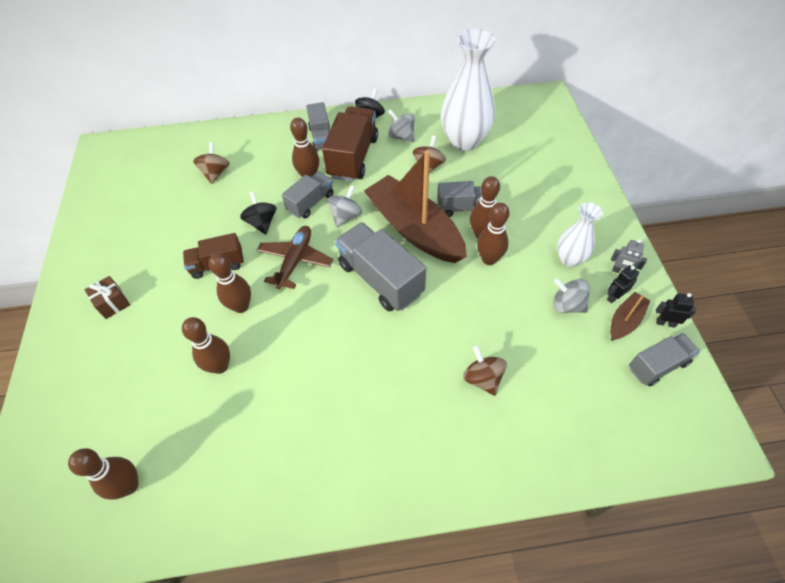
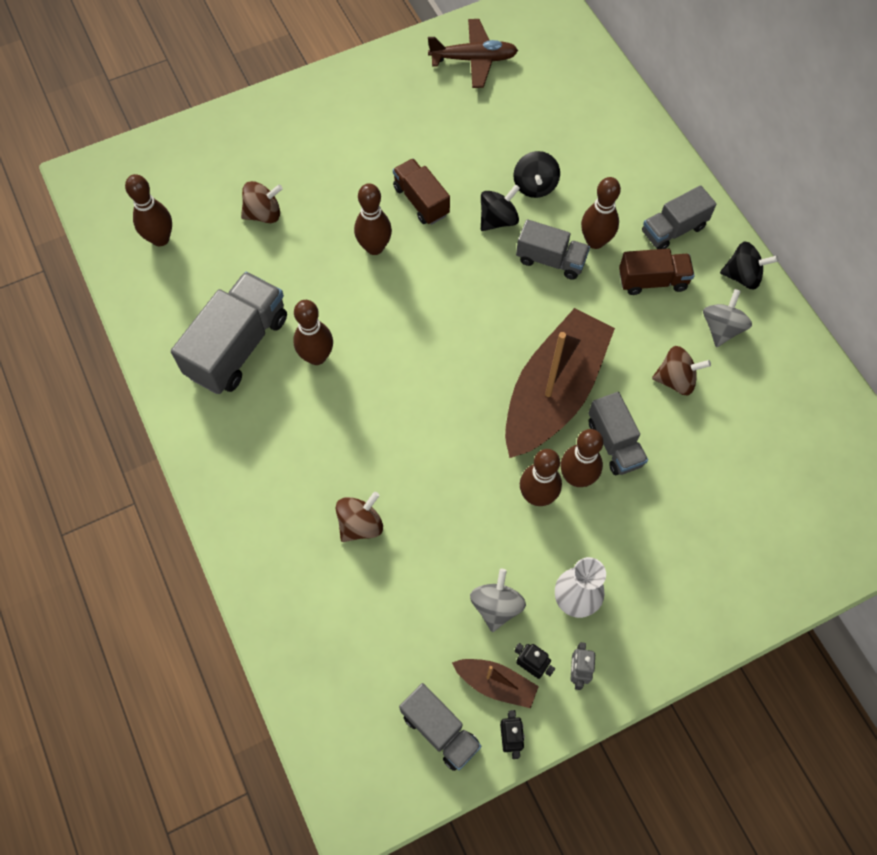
camera: 70 degrees right, 10 degrees up
(113, 303) = (339, 128): brown gift -> none
(215, 173) = (557, 137): brown spinning top -> brown spinning top (264, 214)
(220, 366) = (297, 259): brown bowling pin -> brown bowling pin (317, 356)
(247, 195) = (535, 186): none -> black spinning top
(295, 261) = (455, 277): brown plane -> brown plane (473, 59)
(346, 216) = (544, 307): grey spinning top -> none
(353, 157) = (652, 281): brown truck -> brown truck, size x0.60
(380, 279) = (461, 377): grey truck -> grey truck (238, 346)
(464, 141) = (750, 415): white vase -> none

